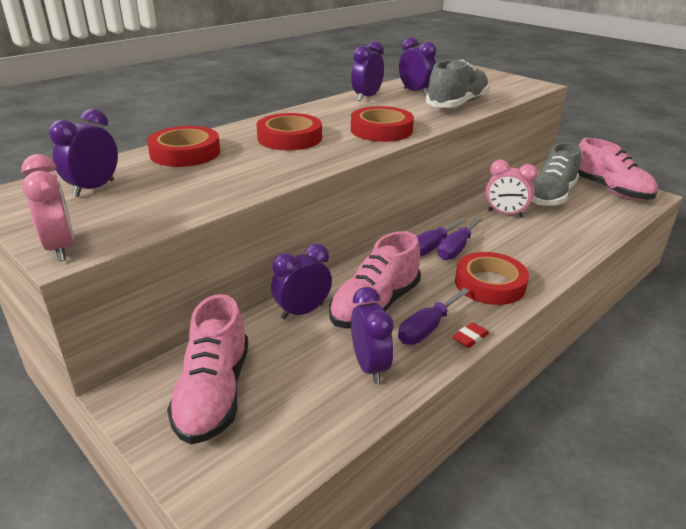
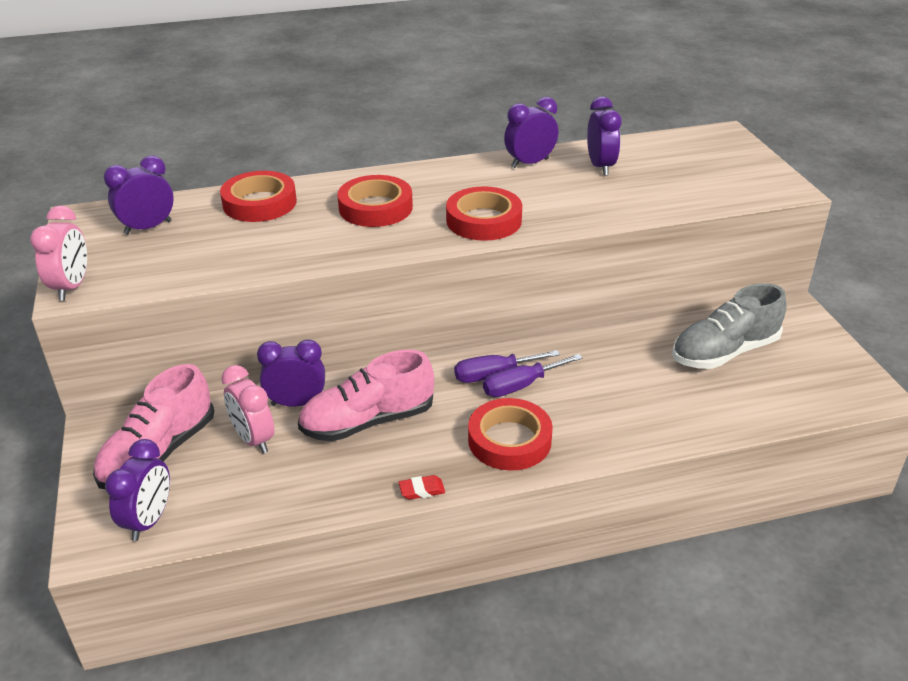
camera: 30 degrees right, 5 degrees up
(370, 366) = (301, 481): purple clock -> purple clock (149, 520)
(427, 328) = (391, 464): purple screwdriver -> none
(457, 104) = (625, 200): grey shoe -> none
(505, 214) = (632, 359): pink clock -> pink clock (253, 439)
(610, 190) = (822, 367): pink shoe -> none

